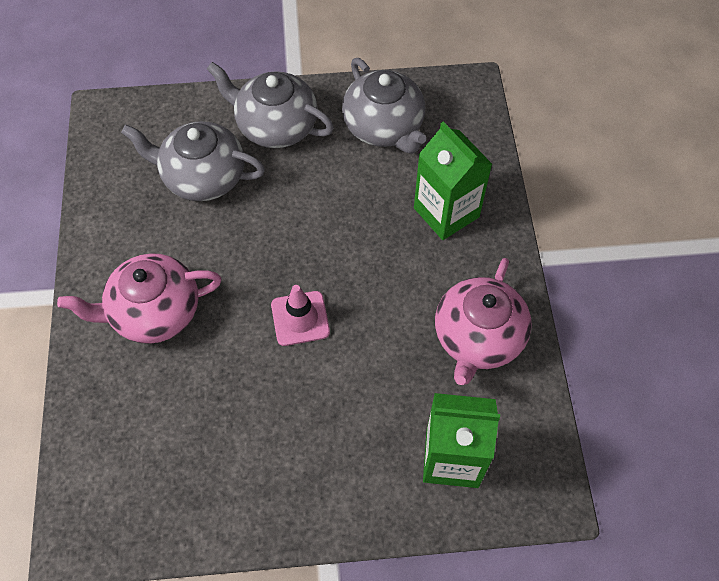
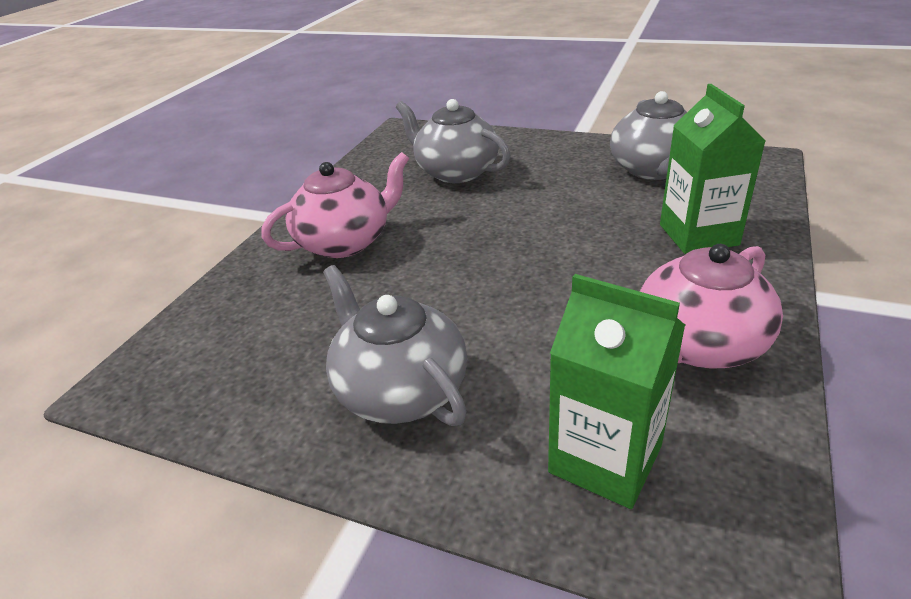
camera: 30 degrees right, 25 degrees down
(154, 312) = (345, 242): pink teapot -> pink teapot turned 135 degrees clockwise
(275, 126) = (543, 154): grey teapot -> grey teapot (400, 390)
(300, 318) = (483, 277): pink traffic cone -> none

